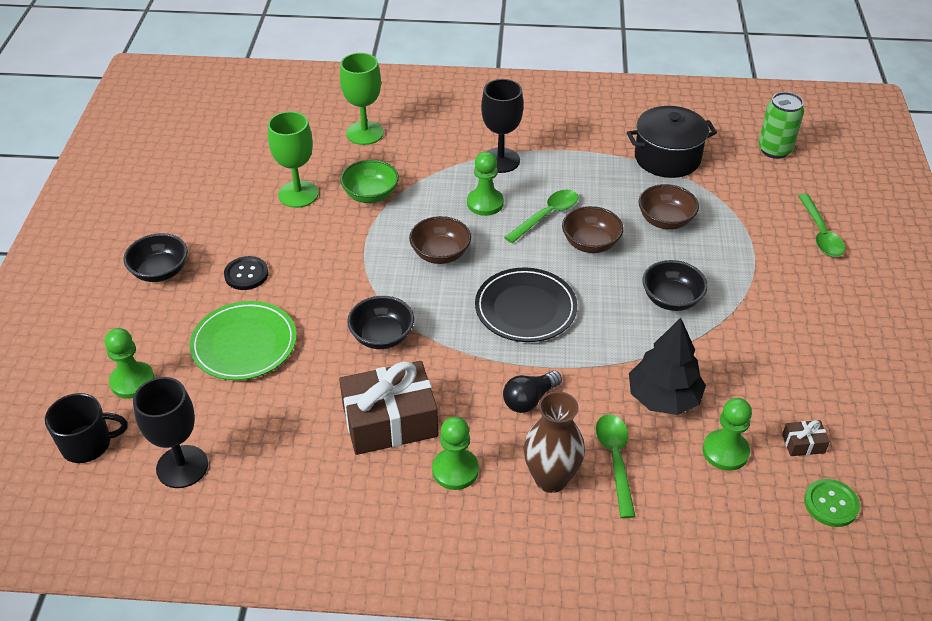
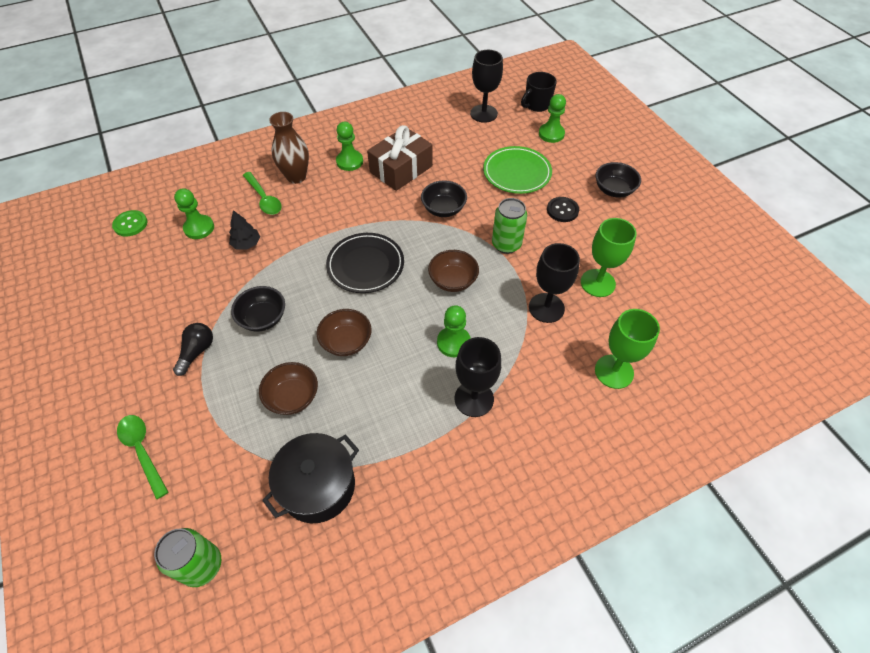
camera: 150 degrees right, 10 degrees up
(349, 265) = (506, 244): none -> green can
(370, 195) = (546, 308): green bowl -> black goblet
(529, 400) = (330, 210): black light bulb -> black light bulb (197, 352)
(547, 215) = (396, 354): green spoon -> none
(663, 398) = (247, 244): black tree -> black tree, size x0.59
(803, 444) = (149, 251): brown gift -> none

